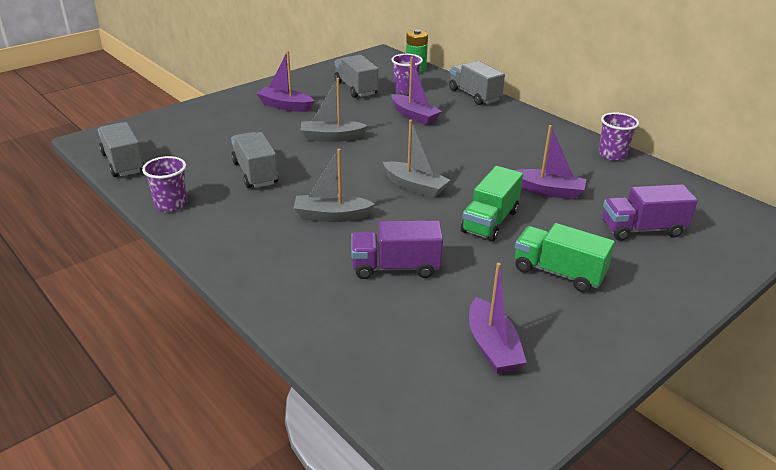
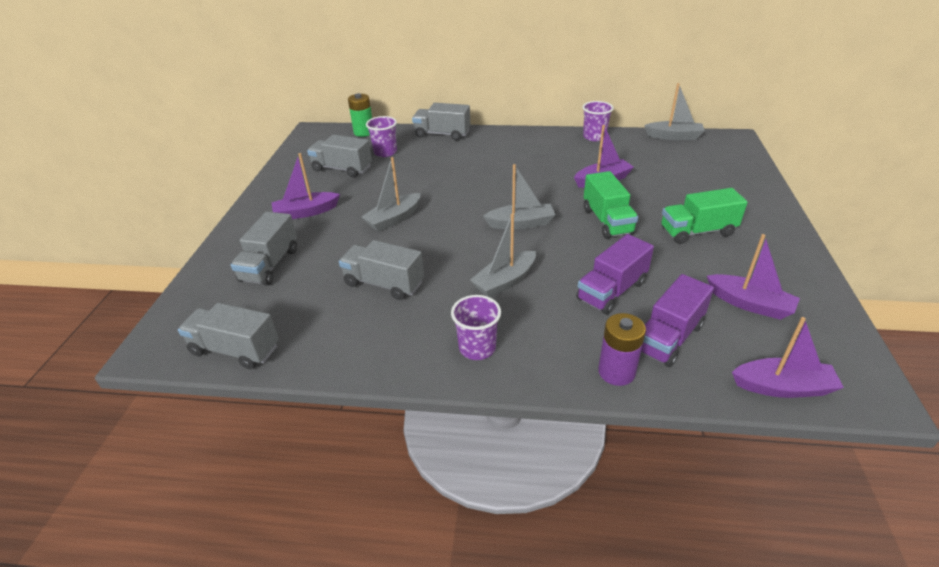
camera: 40 degrees left, 5 degrees up
(171, 204) = (357, 357): purple cup -> purple cup (477, 348)
(213, 127) = (270, 265): none -> grey truck
(298, 314) = (616, 372): none -> purple battery
(414, 116) = (427, 170): purple boat -> purple boat (783, 387)
(642, 229) = (687, 177): purple truck -> purple truck (668, 337)
(703, 191) = (674, 136): none -> grey boat

